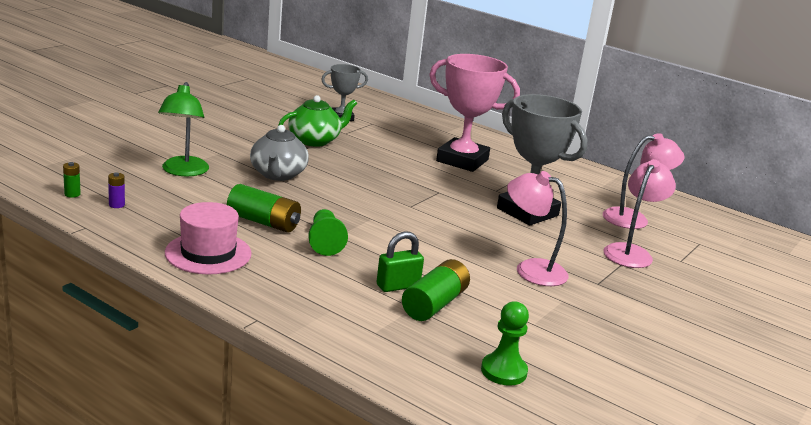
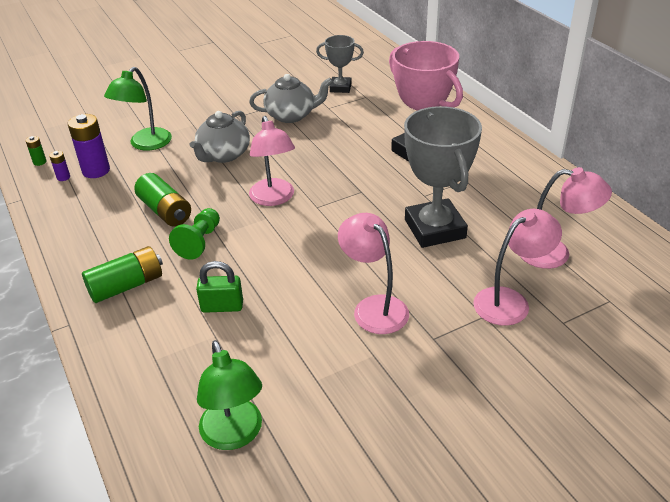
camera: 30 degrees right, 15 degrees up
(150, 196) = (96, 170): none -> purple battery
(208, 253) = (90, 241): pink hat -> none
(315, 140) = (291, 115): green teapot -> grey teapot
(364, 203) = (274, 198): none -> pink lamp
(434, 304) = (238, 335): green battery -> green battery (126, 286)
(503, 371) = (234, 435): green pawn -> green lamp

